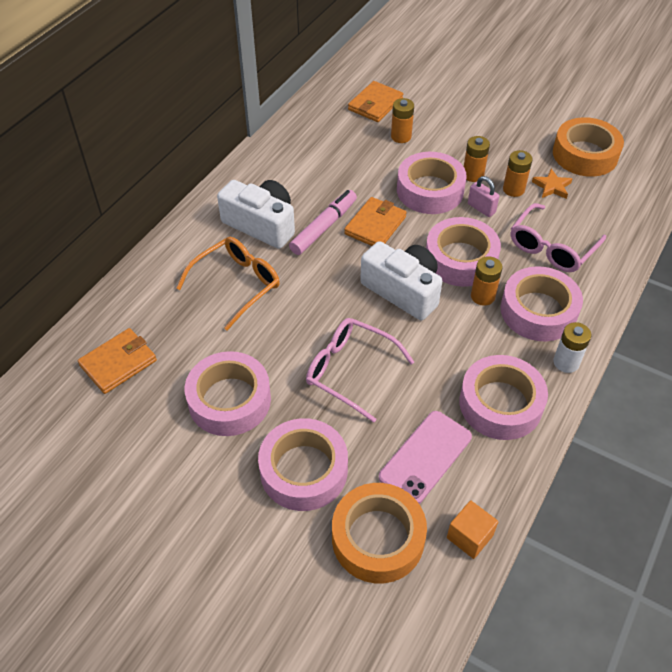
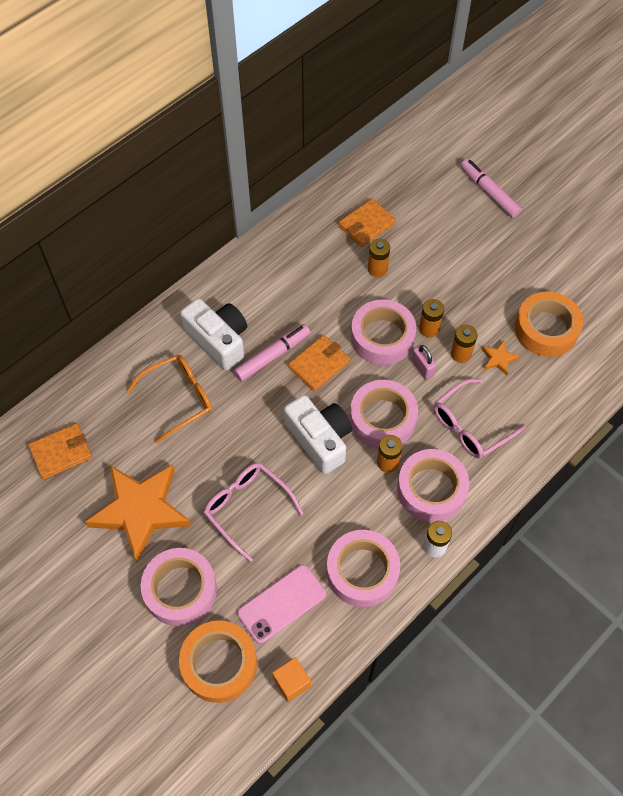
camera: 15 degrees right, 10 degrees up
(229, 400) = (140, 510): pink tape -> orange star
(481, 61) = (489, 193): none -> pink marker

